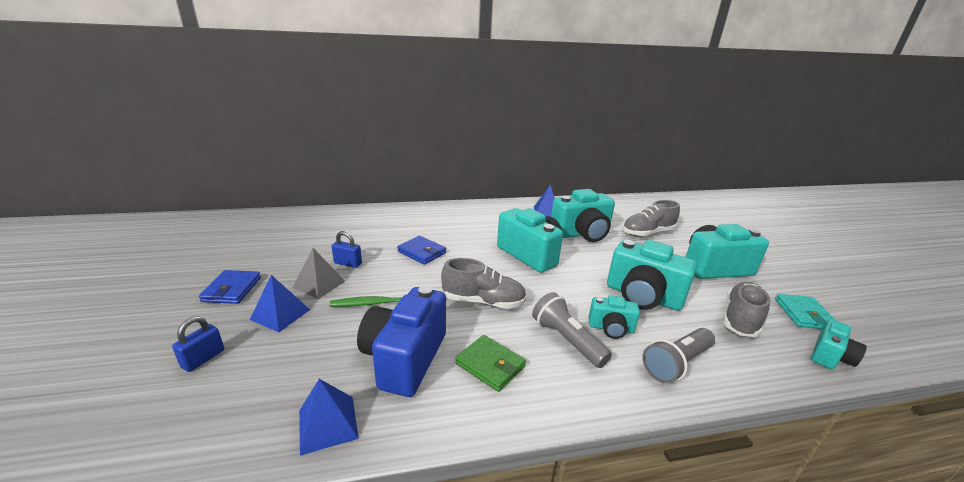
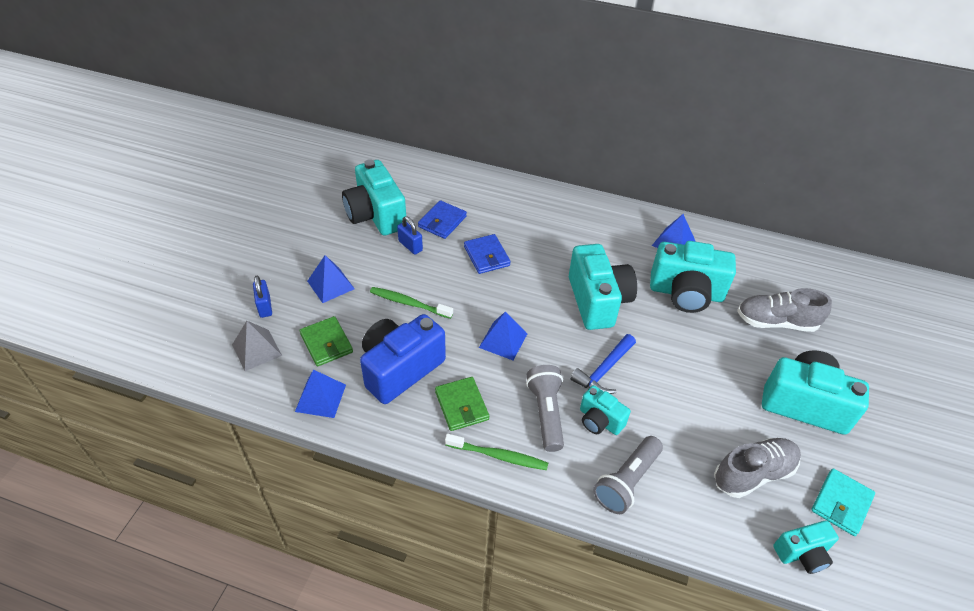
camera: 30 degrees right, 20 degrees up
(203, 359) = (265, 306): blue padlock -> blue padlock turned 75 degrees counterclockwise
(232, 289) = (306, 242): blue wallet -> blue wallet (442, 222)
(304, 366) = (326, 343): none -> green wallet
(319, 284) = (374, 263): grey pyramid -> grey pyramid (256, 350)
(483, 301) = (503, 340): grey shoe -> blue pyramid
(561, 393) = (498, 456): none -> green toothbrush
(578, 294) = (604, 371): none -> blue hammer
(643, 296) = (671, 402): turquoise camera -> turquoise camera (376, 215)
(676, 363) = (627, 481): grey flashlight -> grey flashlight turned 45 degrees counterclockwise

